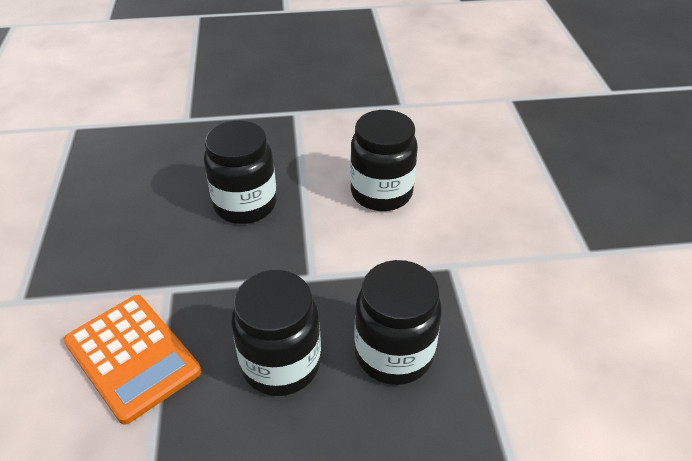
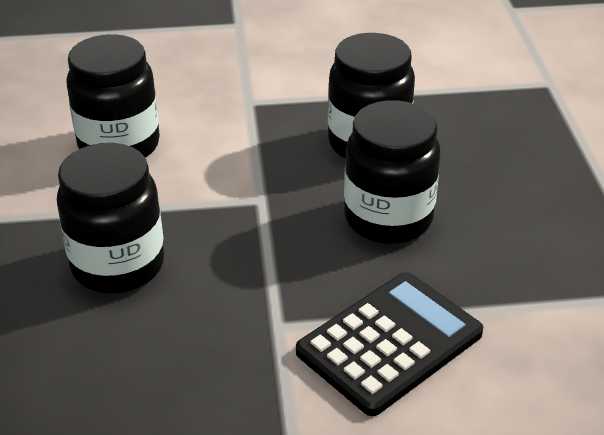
camera: 90 degrees left, 5 degrees down
(132, 357) = (389, 343): orange calculator -> black calculator

